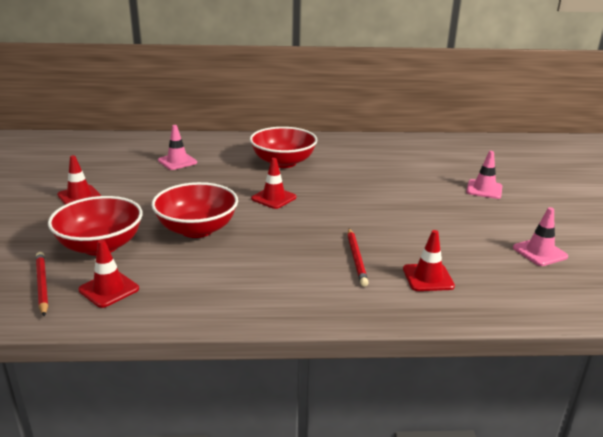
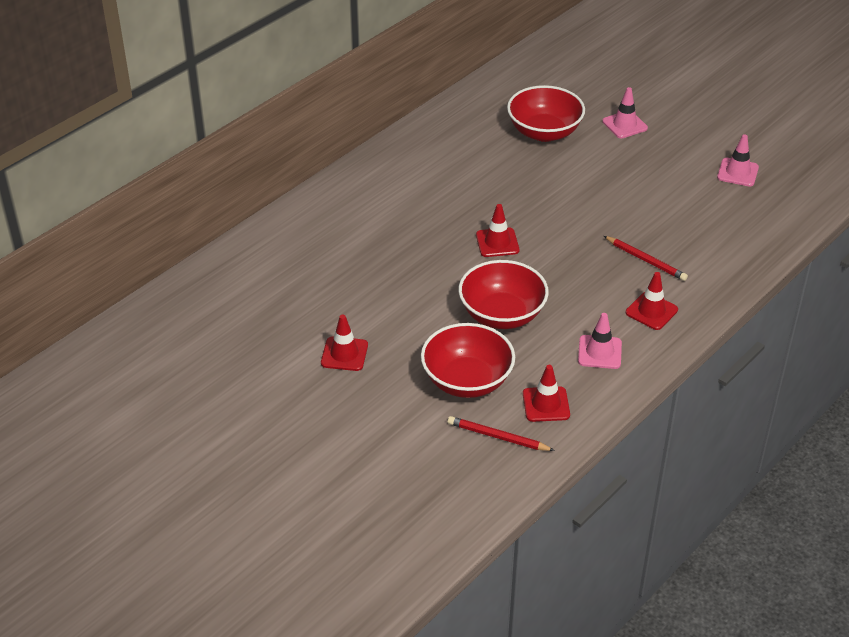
camera: 45 degrees left, 15 degrees up
(177, 161) = (340, 257): pink traffic cone -> pink traffic cone (599, 352)
(283, 162) = (430, 195): red bowl -> red bowl (544, 132)
(428, 278) = (708, 245): red traffic cone -> red traffic cone (651, 311)

